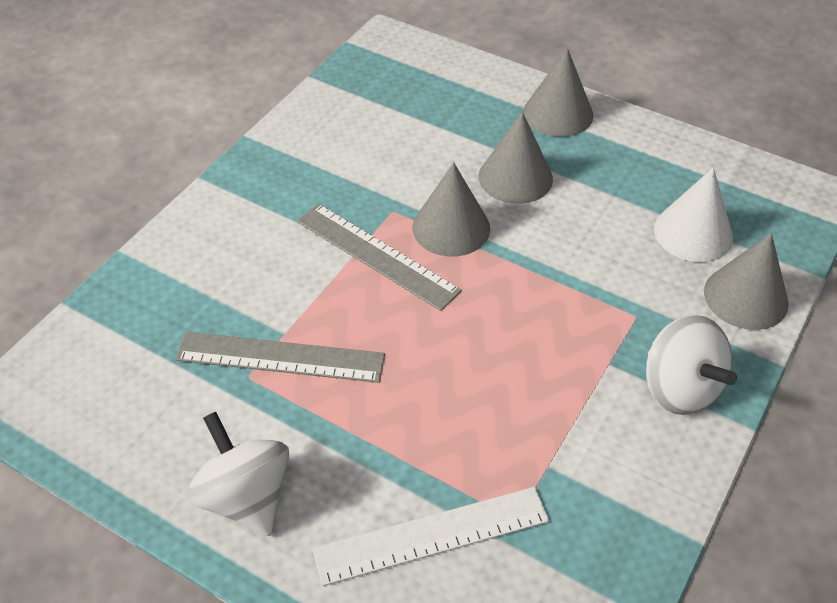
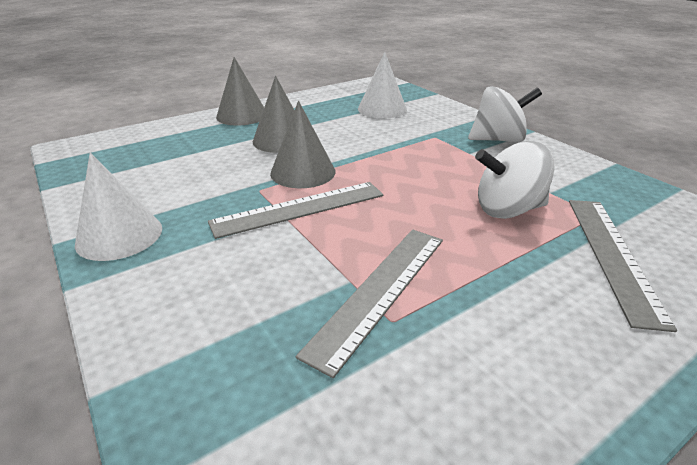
camera: 65 degrees left, 15 degrees down
(245, 497) = (560, 363): white spinning top -> white spinning top (507, 209)
(271, 163) = (119, 235): none -> white cone
(432, 536) = (613, 255): white ruler -> grey ruler
(746, 297) = (439, 110): grey cone -> none

